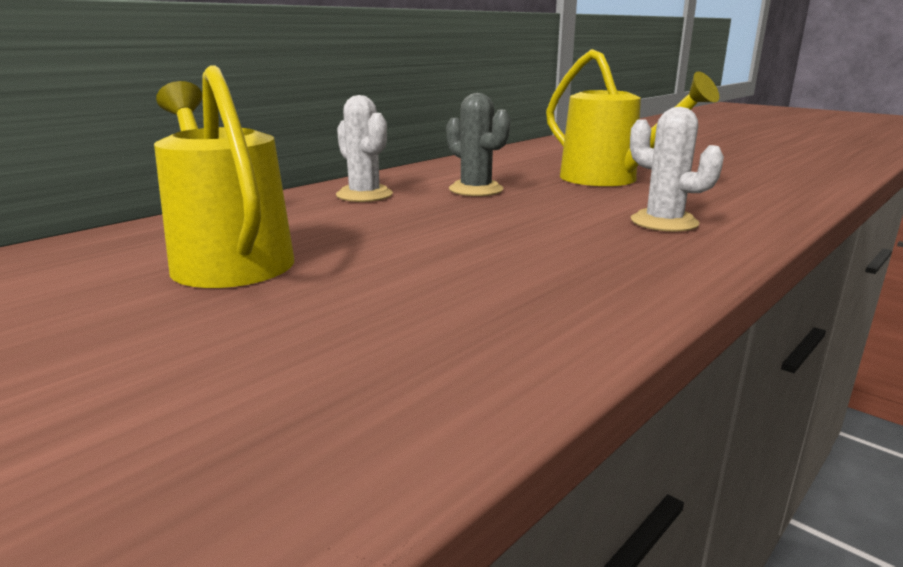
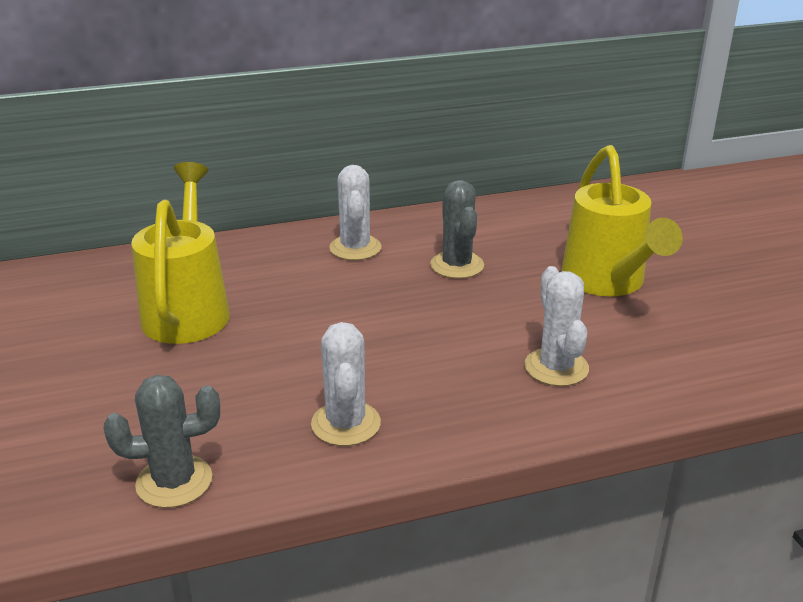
camera: 30 degrees right, 10 degrees up
(425, 403) = (174, 481): none -> grey cactus
(553, 295) = (346, 424): none -> white cactus

